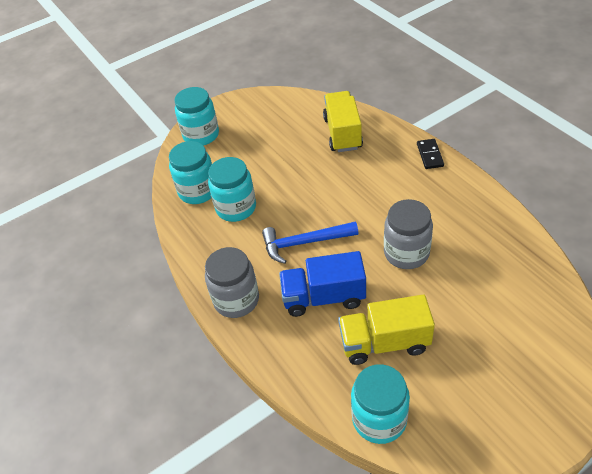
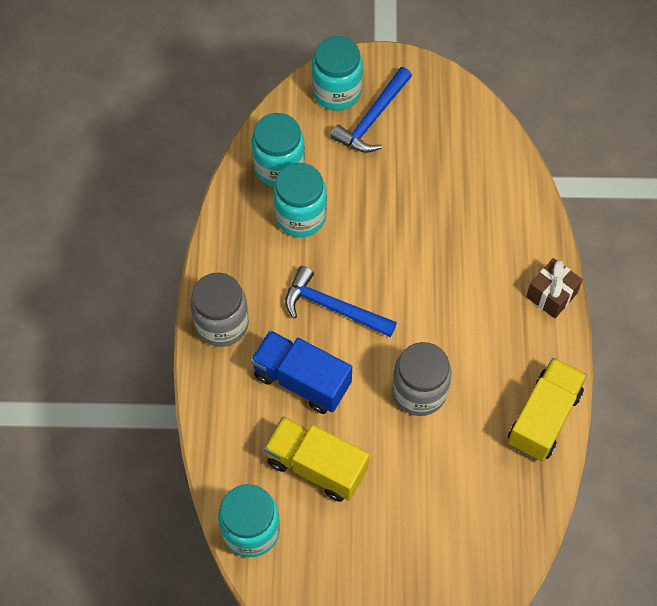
camera: 30 degrees right, 15 degrees up
(236, 135) = (372, 119): none -> blue hammer
(342, 133) = (486, 198): yellow truck -> yellow truck (543, 418)
(430, 155) = (551, 295): black domino -> brown gift

